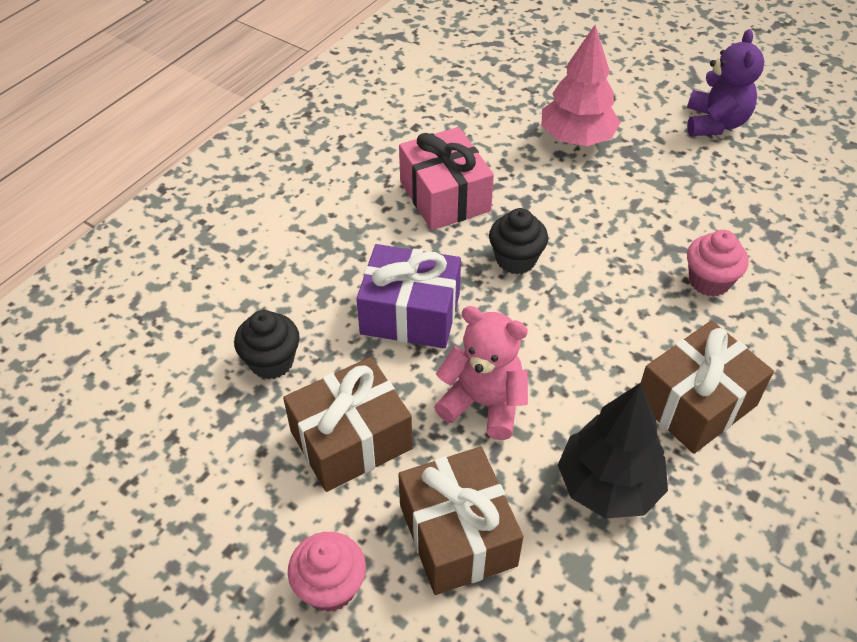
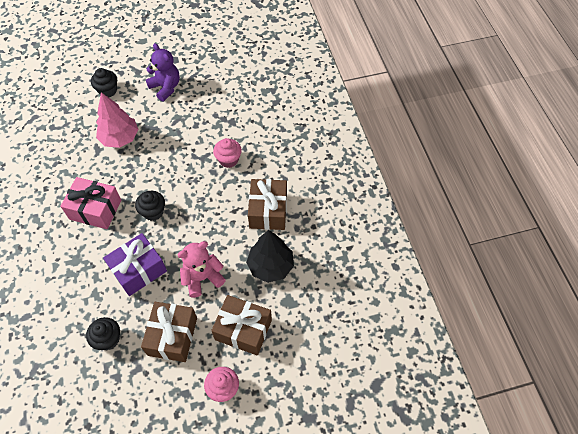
camera: 50 degrees left, 10 degrees up
(625, 74) = (108, 91): none -> black cupcake

